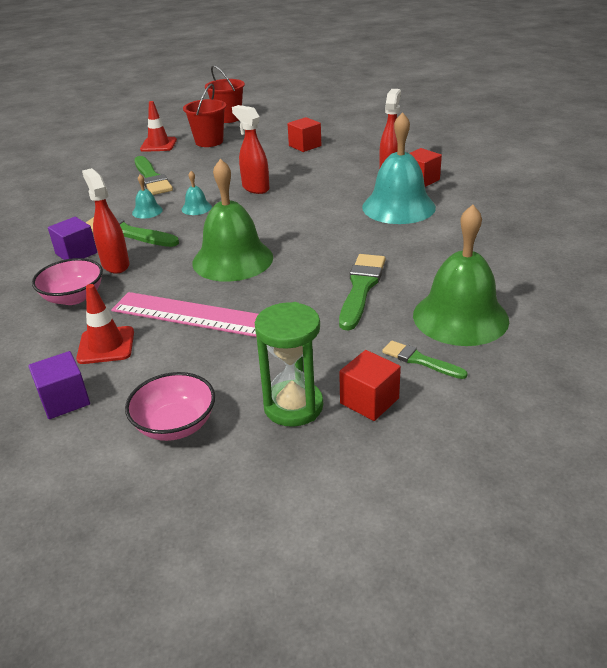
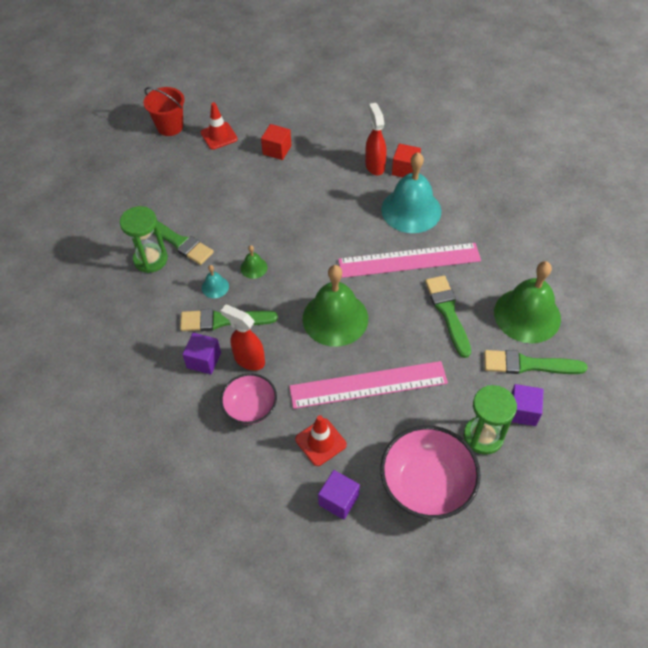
camera: 30 degrees left, 20 degrees up
(116, 183) = (150, 259): none -> green hourglass
(158, 145) = (138, 190): red traffic cone -> red traffic cone (219, 136)
(175, 425) = (426, 484): pink bowl -> pink bowl, size x1.62
(196, 208) = (253, 267): turquoise bell -> green bell
(209, 141) = (183, 170): red bucket -> none
(255, 188) = (281, 224): red spray bottle -> none
(358, 239) = (409, 260): none -> pink ruler
(369, 401) = (522, 411): red cube -> purple cube
(420, 360) = (528, 365): green brush -> green brush, size x1.70

